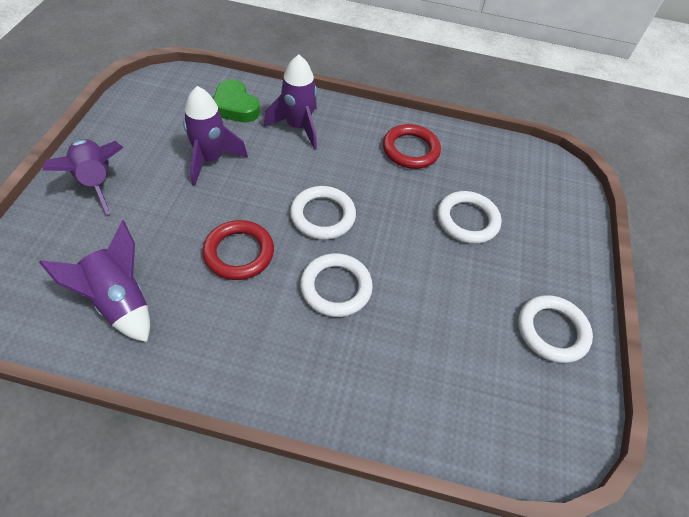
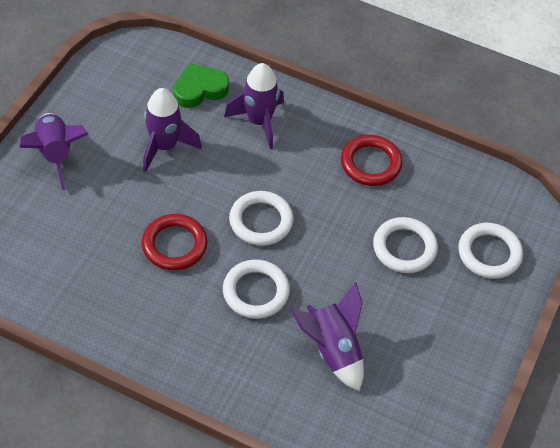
camera: 15 degrees right, 0 degrees up
(120, 302) = (65, 272): purple rocket -> purple rocket (332, 350)
(235, 106) = (200, 89): green heart -> green heart turned 90 degrees clockwise
(552, 331) = (447, 366): white ring -> white ring (489, 253)

